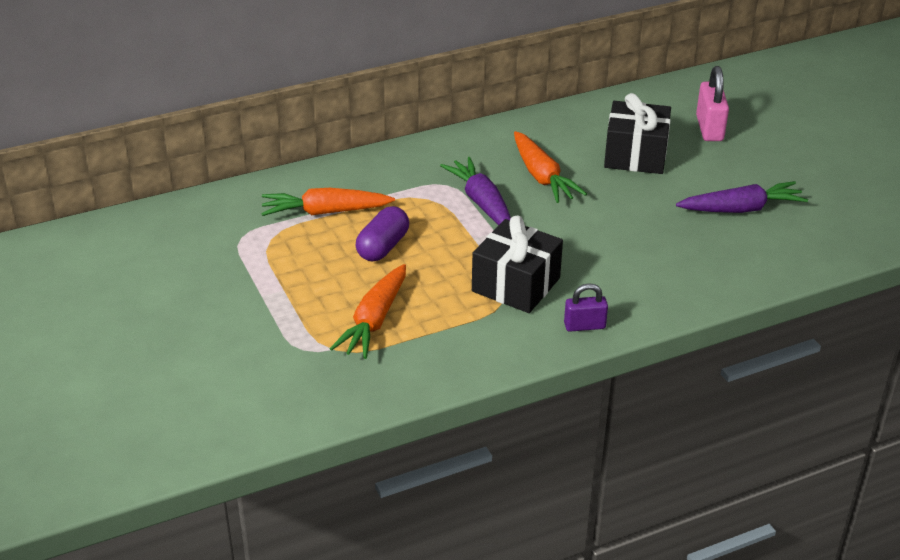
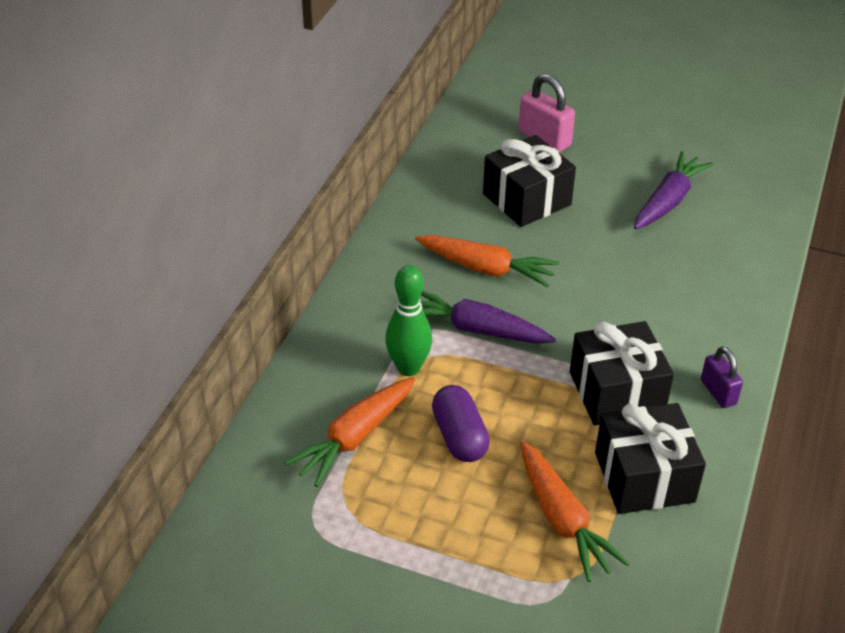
camera: 45 degrees left, 5 degrees up
(409, 198) = (408, 368): none -> green bowling pin
(458, 334) = (644, 477): none -> black gift
(584, 326) = (718, 392): purple padlock -> purple padlock turned 60 degrees counterclockwise

